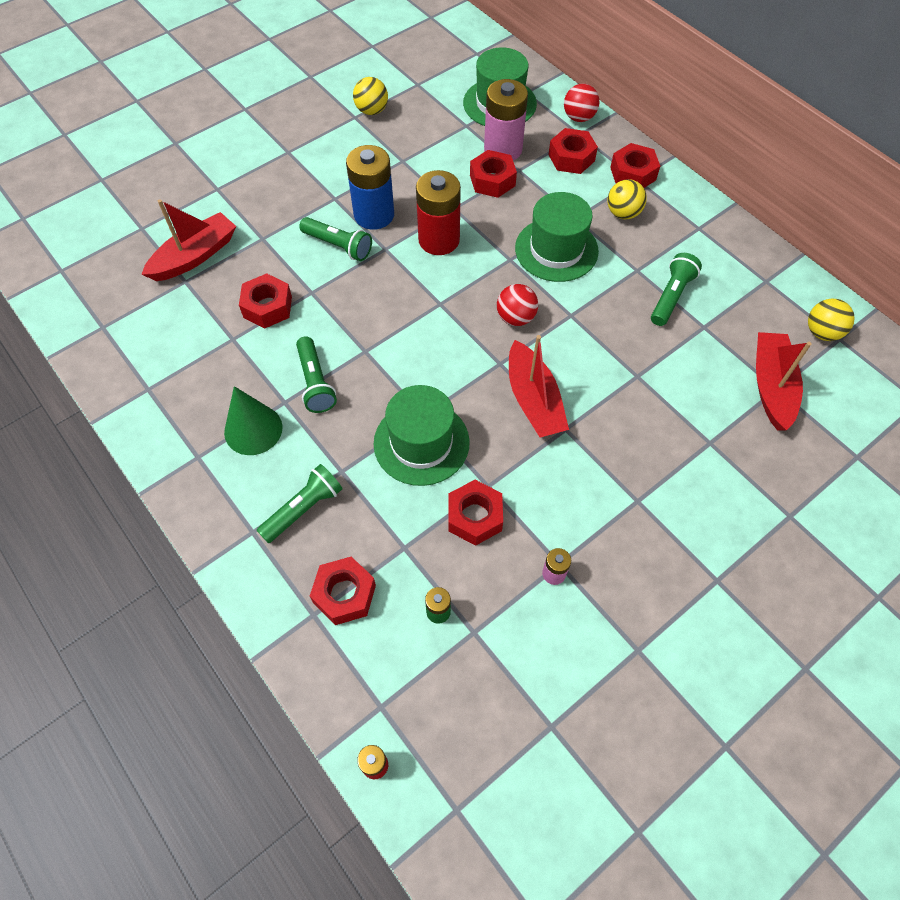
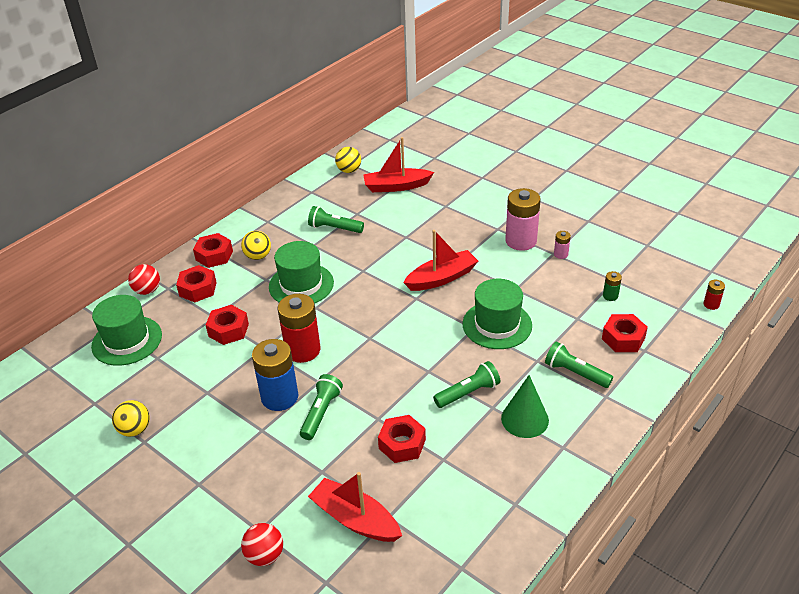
camera: 100 degrees left, 20 degrees down
(475, 517) = (540, 291): red nut -> none
(503, 149) = (189, 329): pink battery -> pink battery (521, 241)
(515, 318) = (373, 296): red ball -> red ball (265, 555)

